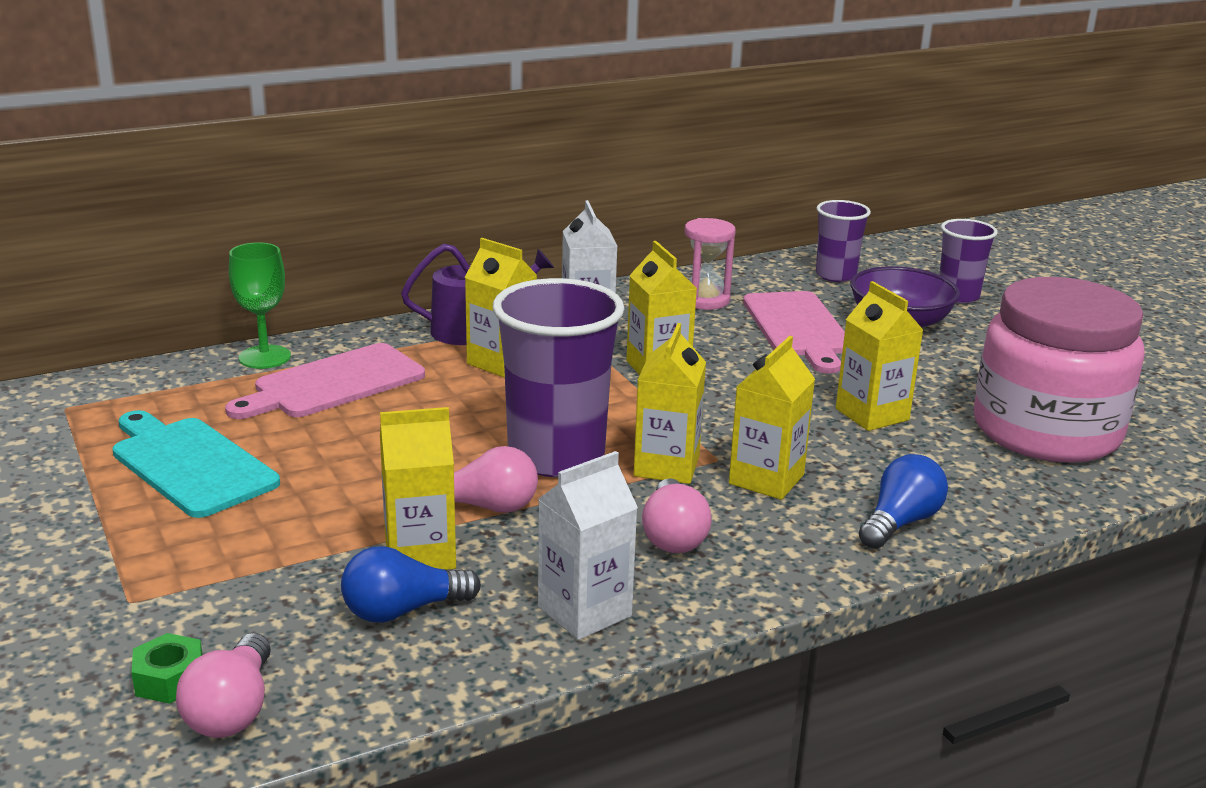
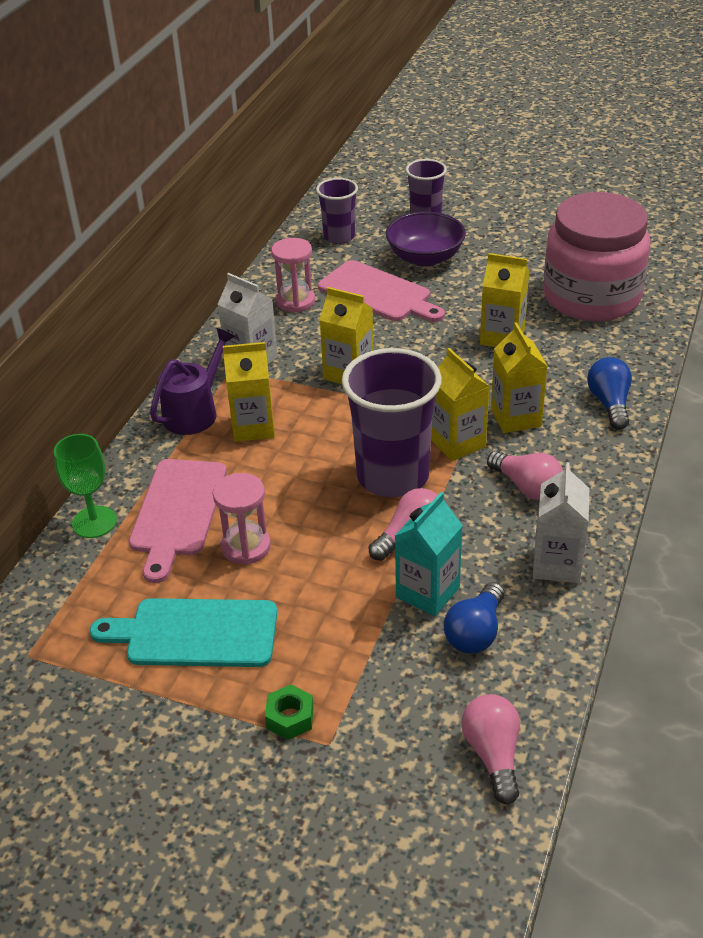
camera: 40 degrees left, 15 degrees up
(170, 679) = (433, 766): green nut -> green nut (290, 718)
(232, 710) = (493, 754): pink light bulb -> pink light bulb turned 150 degrees counterclockwise
(338, 433) = (246, 547): none -> pink hourglass
(420, 554) = (427, 592): yellow carton -> turquoise carton

